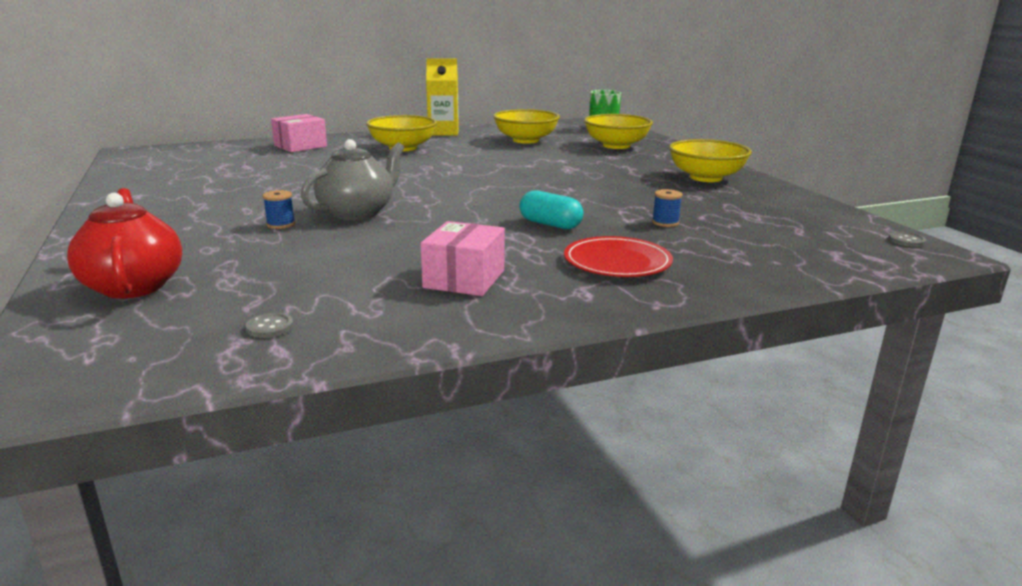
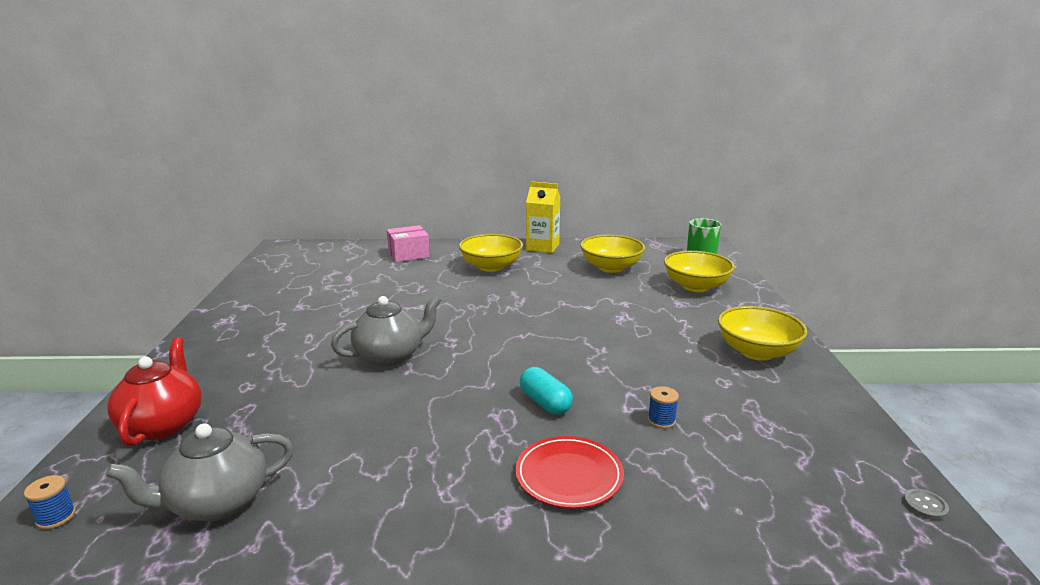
camera: 20 degrees right, 0 degrees up
(270, 327) = (217, 503): grey button -> grey teapot
(281, 224) = (320, 362): blue spool -> blue spool (56, 517)
(464, 279) = (412, 471): pink box -> none

